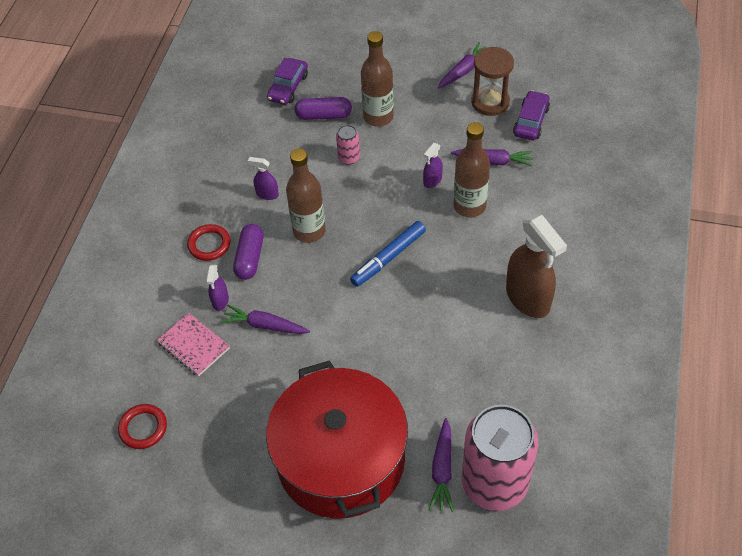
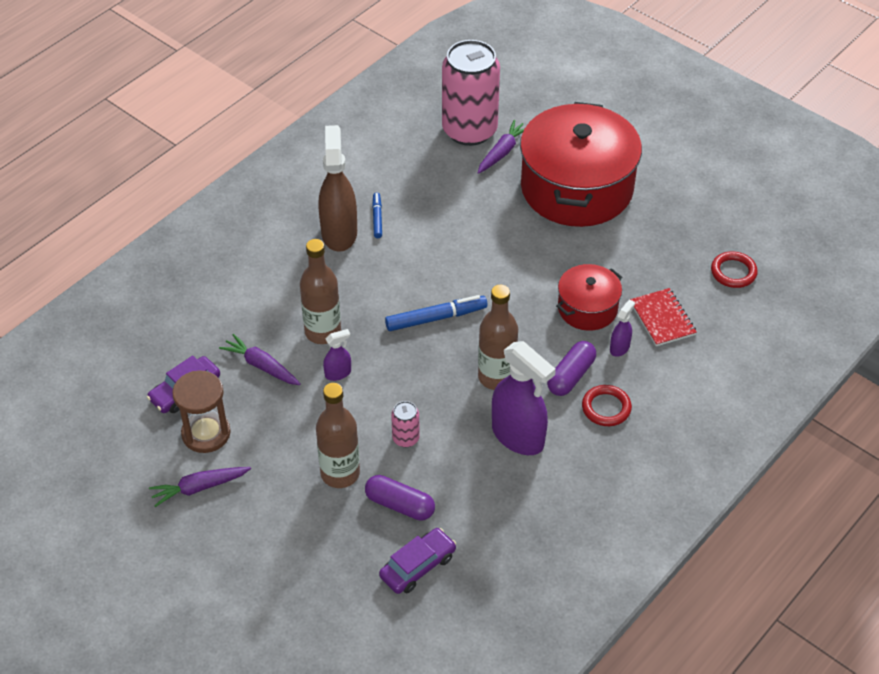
camera: 155 degrees left, 5 degrees down
(194, 345) = (662, 319): pink notebook -> red notebook
(265, 325) = (587, 308): purple carrot -> red pot
(267, 194) = (518, 436): purple spray bottle -> purple spray bottle, size x2.17
(507, 329) = (377, 218): none -> blue marker

